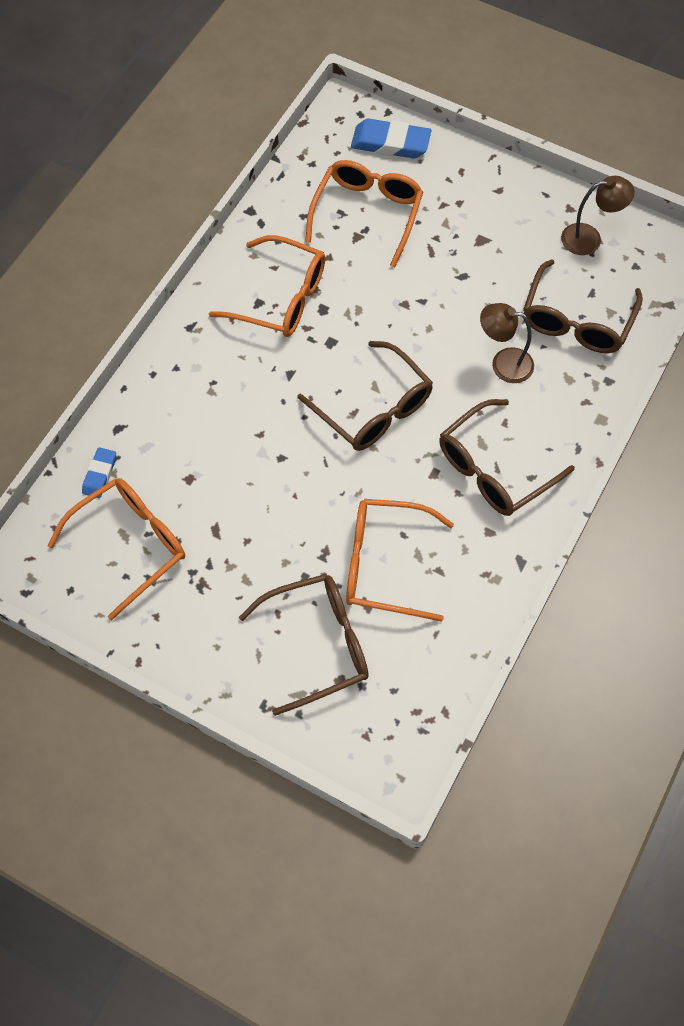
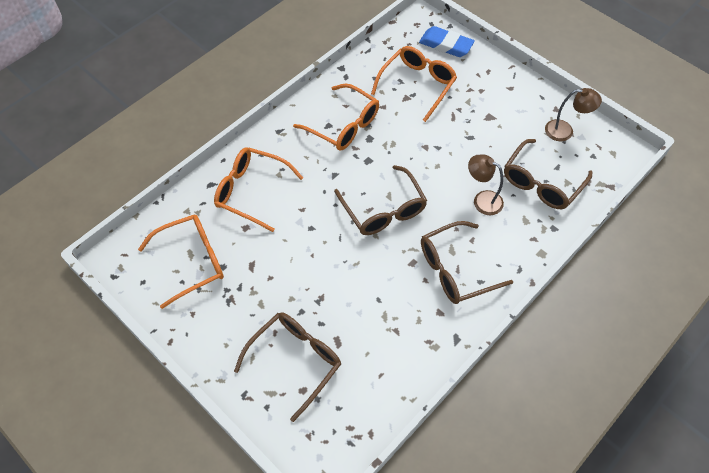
camera: 15 degrees right, 5 degrees down
(100, 474) = (188, 211): blue eraser -> none
(318, 644) = (295, 361): brown glasses -> brown glasses turned 45 degrees counterclockwise
(384, 564) = (359, 317): orange glasses -> orange glasses (251, 191)

